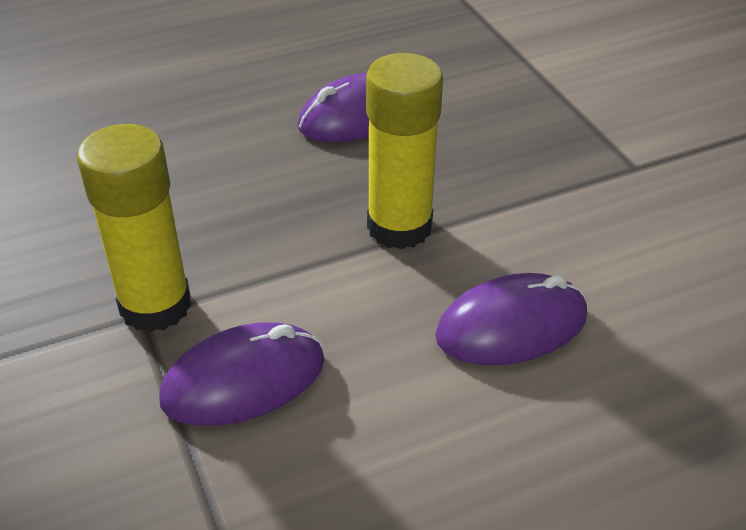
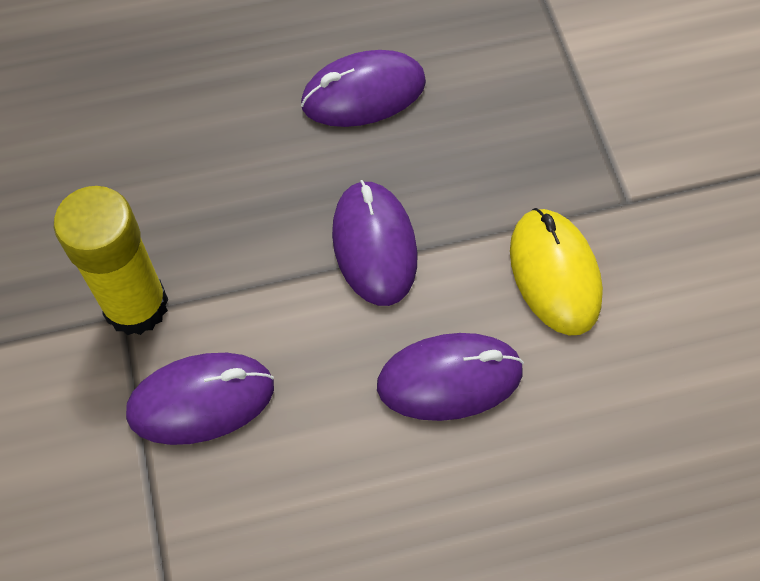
camera: 10 degrees right, 20 degrees up
(399, 227) = (374, 245): yellow glue stick -> purple mouse
(587, 228) = (554, 274): none -> yellow mouse

